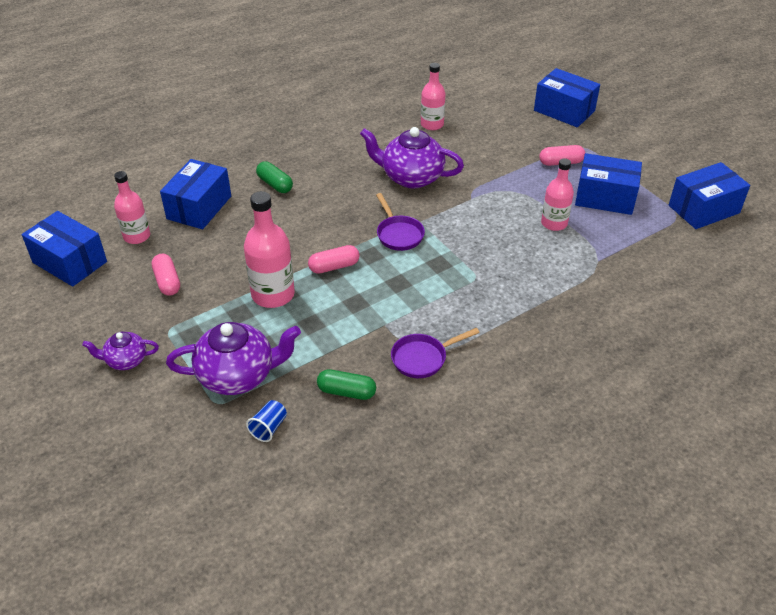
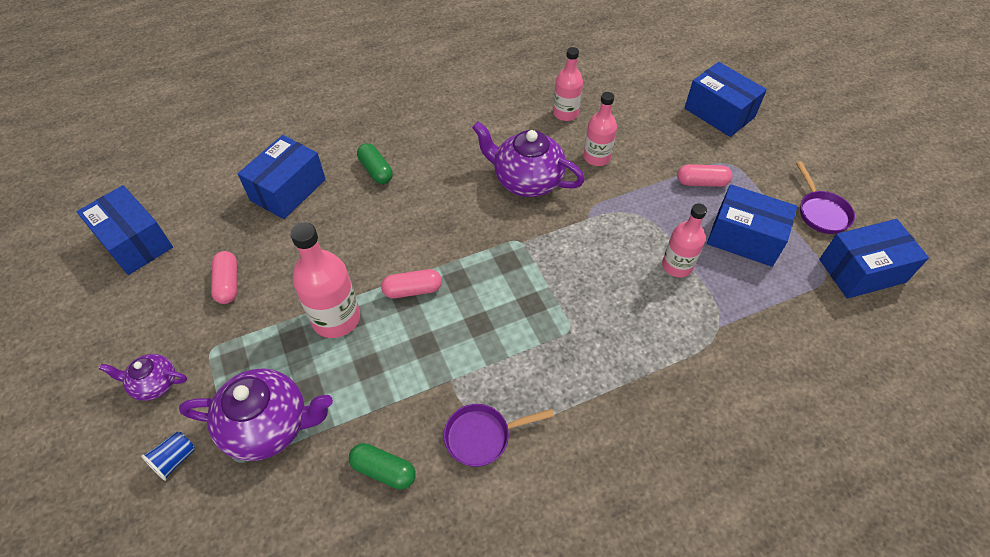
camera: 10 degrees right, 10 degrees up
(137, 236) = (213, 218): pink bottle -> pink bottle (596, 157)
(269, 428) = (283, 507): blue cup -> blue cup (175, 459)
(398, 234) = (495, 256): purple pan -> purple pan (821, 212)

